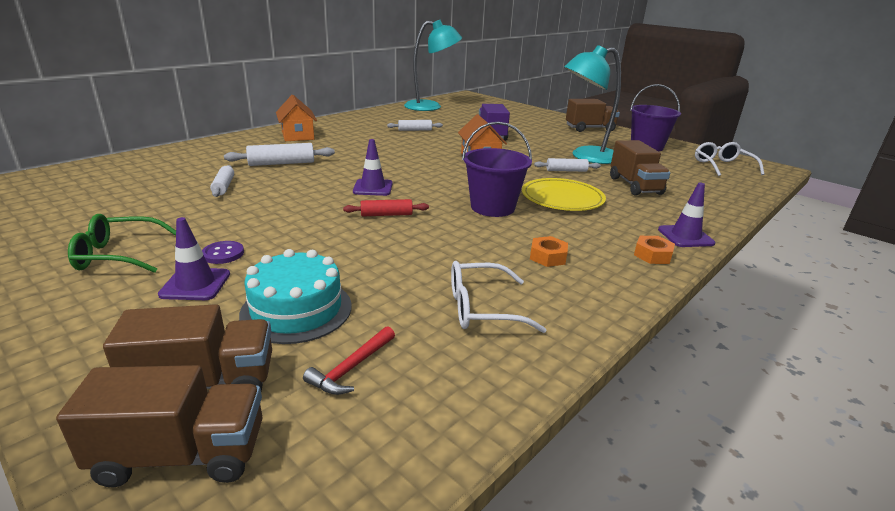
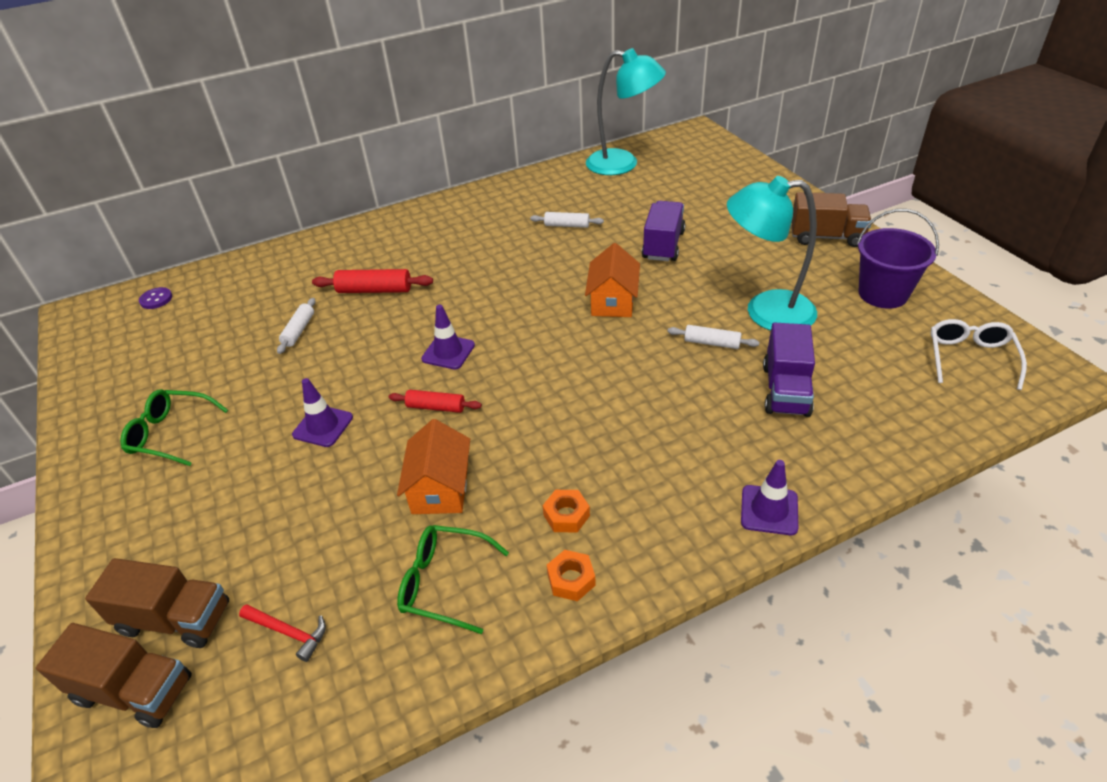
camera: 25 degrees right, 15 degrees up
(195, 284) = (215, 490): purple traffic cone -> purple traffic cone (323, 426)
(223, 254) = (254, 448): purple button -> purple button (156, 299)
(281, 163) = (374, 290): white rolling pin -> red rolling pin
(296, 309) = (280, 544): turquoise cake -> none
(297, 135) = (419, 229): orange house -> orange house (440, 488)
(351, 368) = (288, 632): red hammer -> red hammer turned 120 degrees counterclockwise
(483, 308) = (445, 583): white glasses -> green glasses
(492, 207) = (562, 411): purple bucket -> none
(562, 198) = (662, 405): yellow plate -> none
(635, 186) = (786, 390): brown truck -> purple truck
(652, 255) = (695, 537): orange nut -> orange nut (571, 579)

